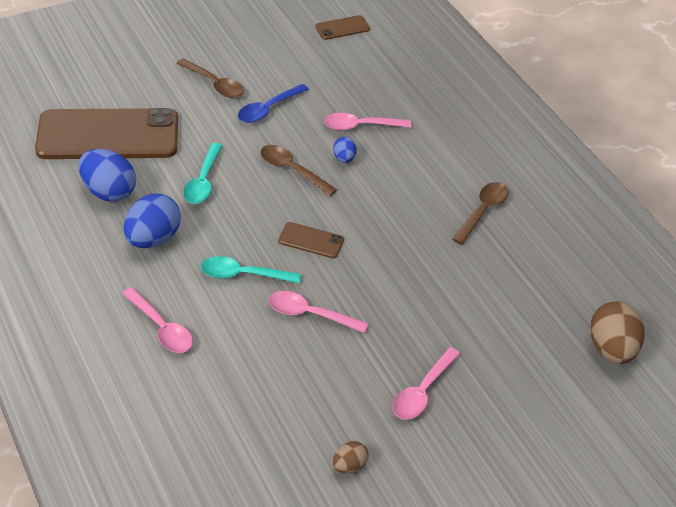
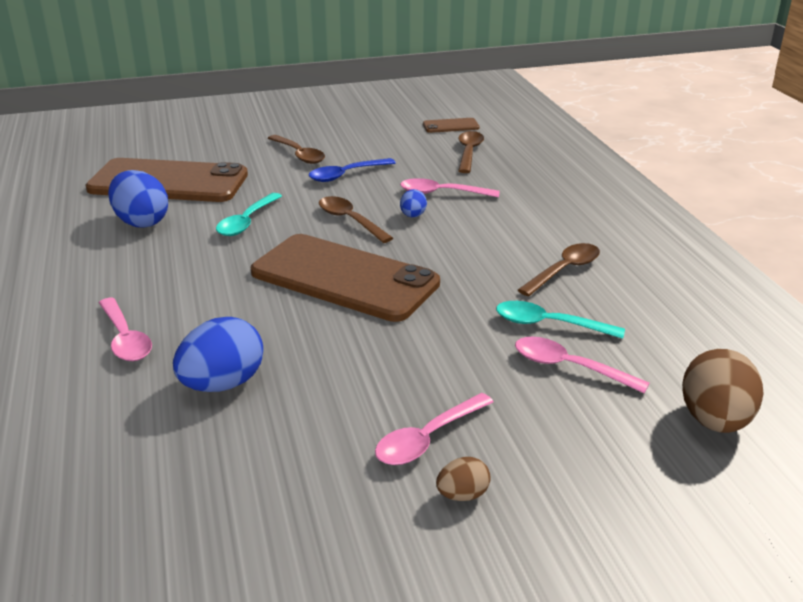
camera: 15 degrees right, 15 degrees down
(153, 238) = (165, 261): blue egg -> blue egg (222, 384)
(243, 274) = (249, 300): turquoise spoon -> turquoise spoon (548, 324)
(310, 314) = (311, 343): pink spoon -> pink spoon (569, 367)
(311, 240) = (344, 278): brown phone -> brown phone, size x2.40
(349, 465) = (289, 513): brown egg -> brown egg (462, 495)
(369, 66) = (469, 152): none -> brown spoon

